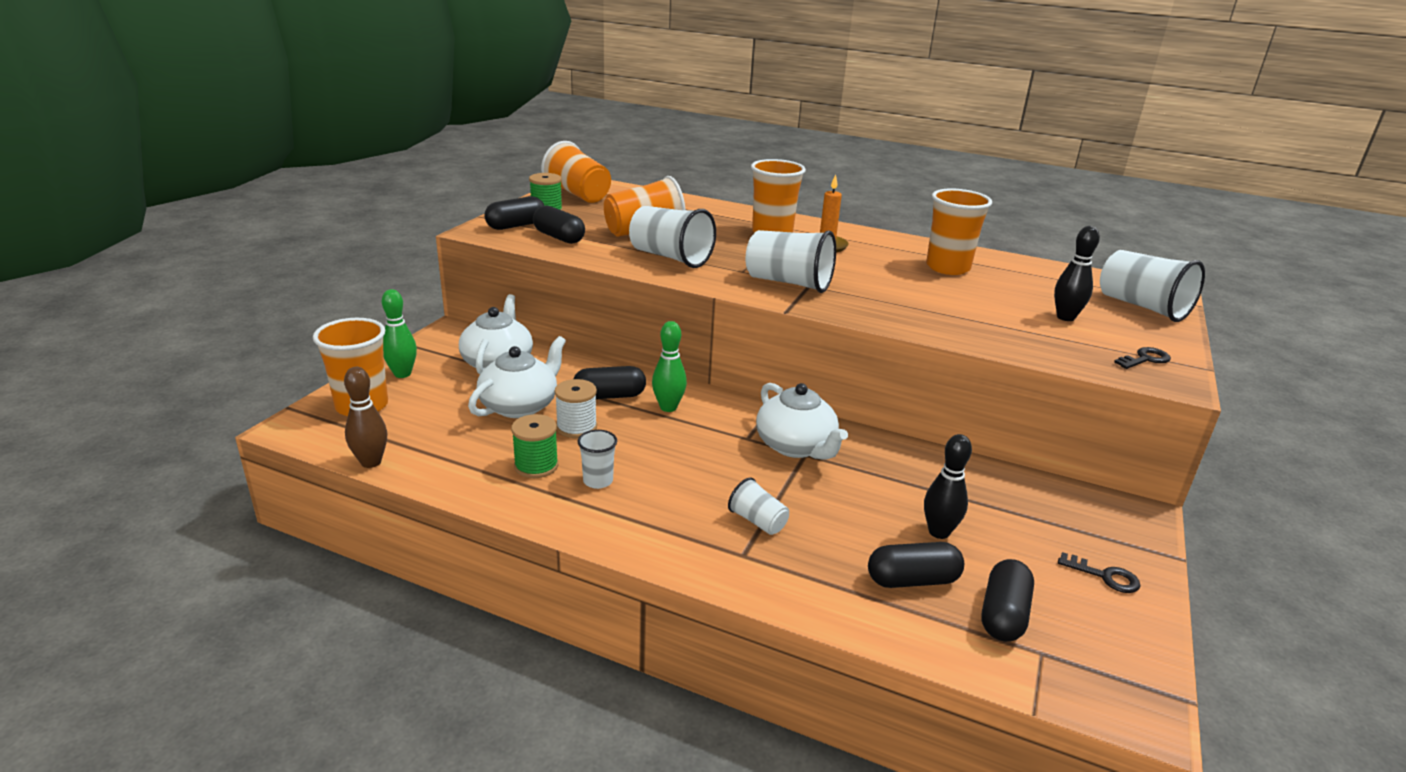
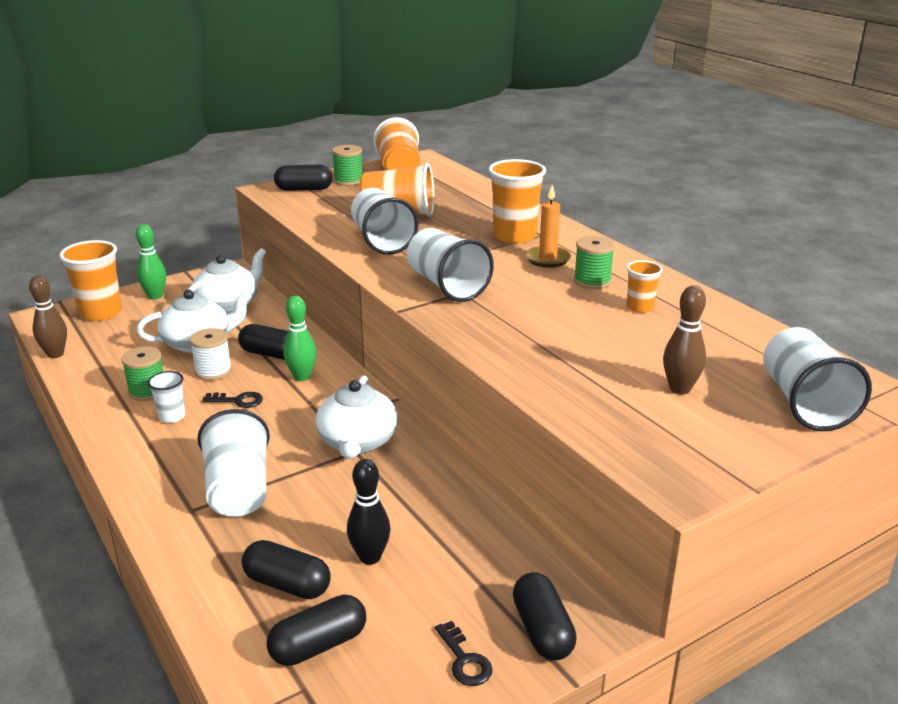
camera: 35 degrees right, 0 degrees up
(559, 237) = (320, 205): black capsule -> black capsule (542, 630)
(758, 521) = (238, 489): white cup -> white cup, size x1.88
(885, 256) = (592, 281): none -> green spool
(947, 267) = (640, 307): orange cup -> orange cup, size x0.53
(1065, 317) = (680, 389): black bowling pin -> brown bowling pin
(1145, 359) = (691, 455): black key -> black key (238, 401)

